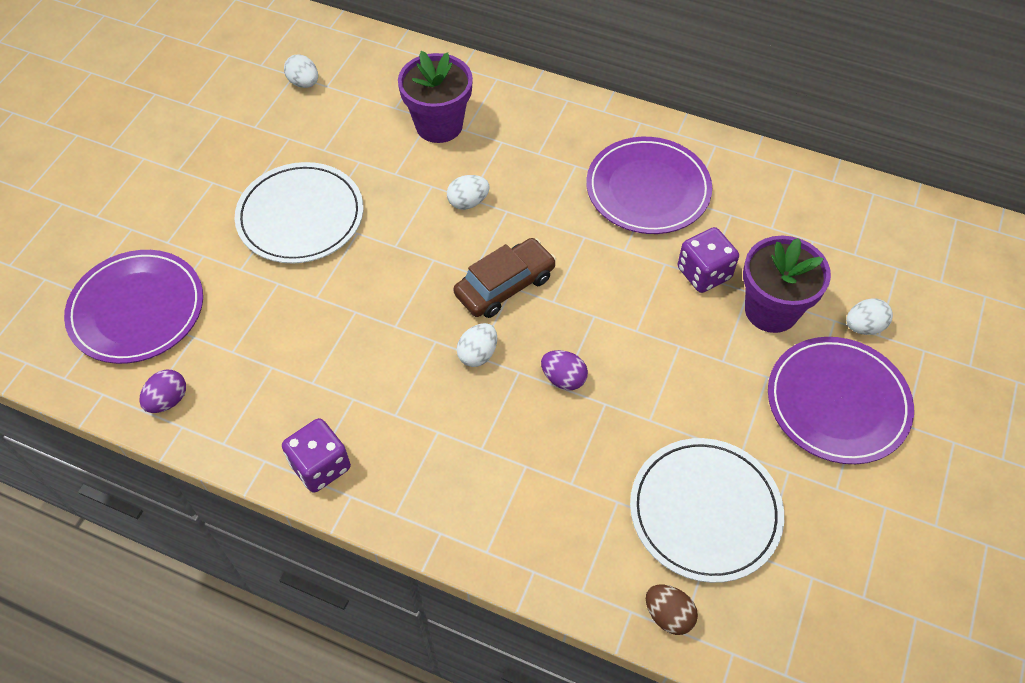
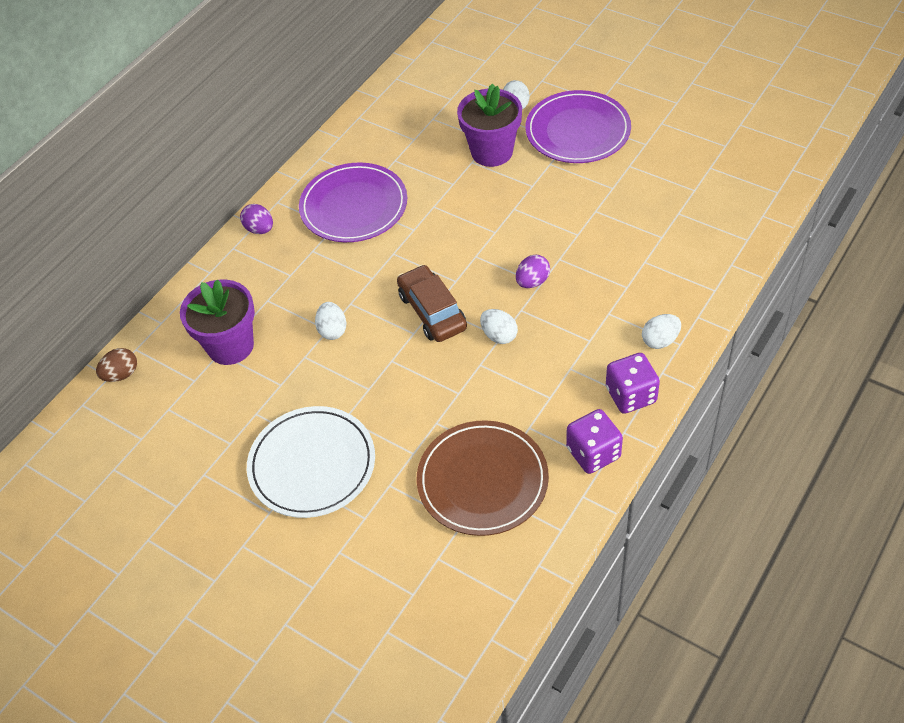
camera: 75 degrees left, 5 degrees down
(137, 309) = (394, 612): purple plate -> none
(168, 400) = (508, 578): purple egg -> purple egg (259, 229)
(283, 363) = (482, 480): none -> brown plate
(304, 83) = (129, 459): white egg -> white egg (660, 340)
(668, 615) = (735, 244): brown egg -> brown egg (121, 374)
(704, 273) = (449, 184): purple dice -> purple dice (631, 395)
(705, 511) = (657, 214): white plate -> none

